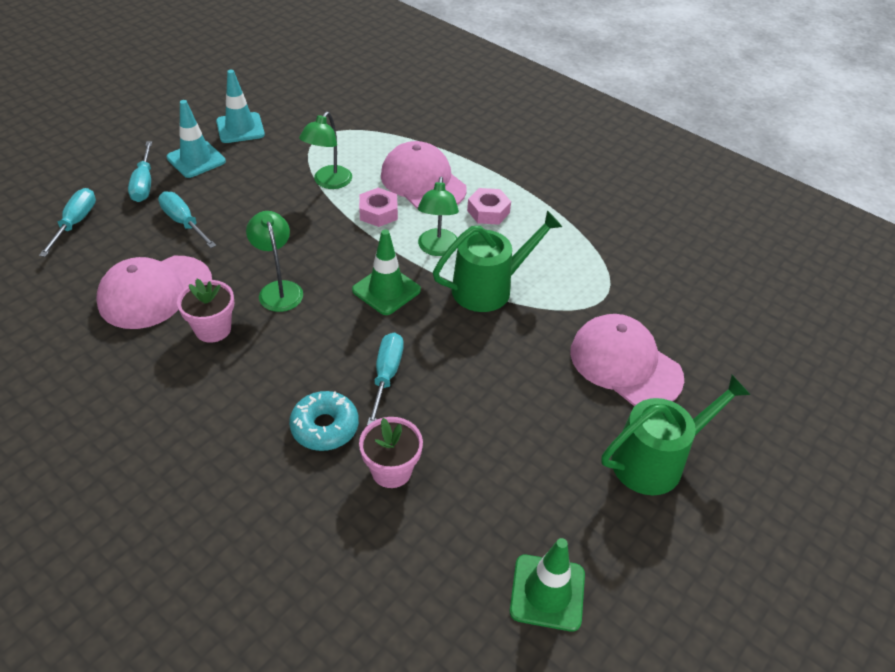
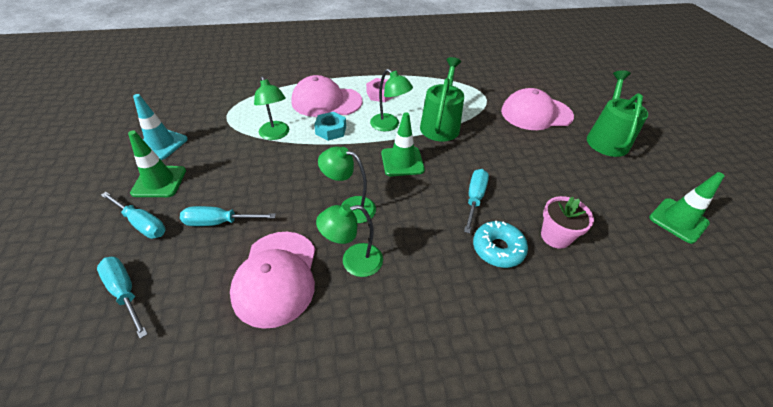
camera: 50 degrees left, 0 degrees up
(196, 159) = (159, 181): turquoise traffic cone -> green traffic cone
(213, 329) = (353, 261): pink flower pot -> green lamp
(378, 213) = (331, 130): pink nut -> turquoise nut
(386, 375) = (474, 198): turquoise screwdriver -> turquoise screwdriver turned 60 degrees clockwise

